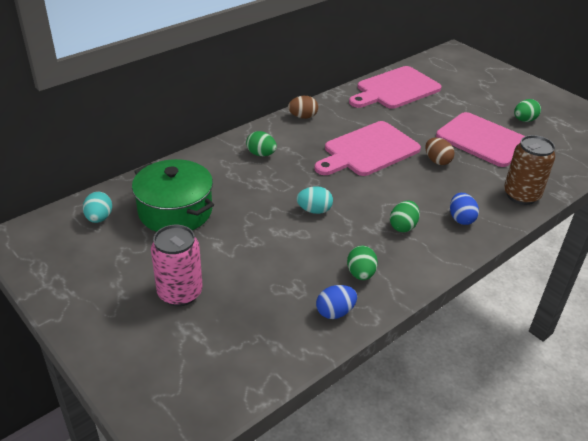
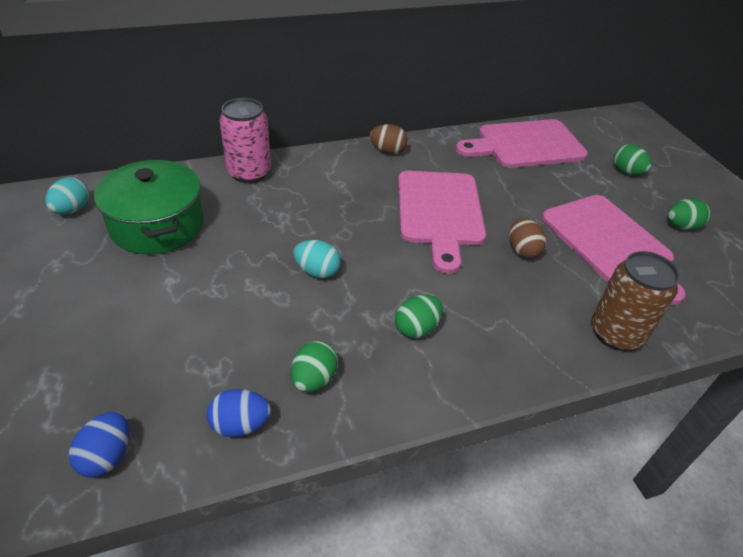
camera: 20 degrees right, 5 degrees up
(180, 293) = (78, 330): pink can -> pink can (249, 173)
(261, 154) = (306, 183): green egg -> green egg (626, 172)
(368, 150) = (439, 212): pink cutting board -> pink cutting board turned 75 degrees counterclockwise
(461, 219) = (505, 342): blue egg -> blue egg (107, 456)

